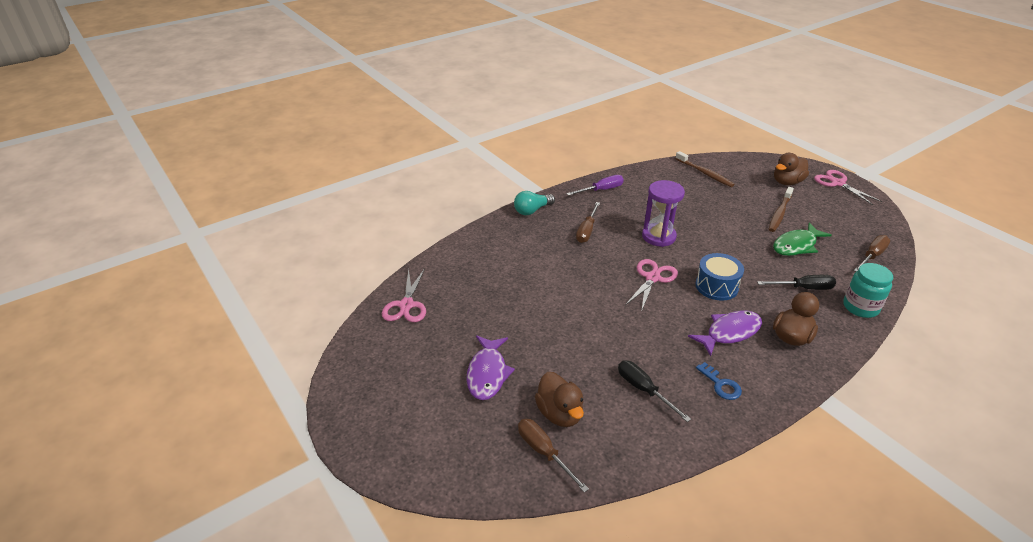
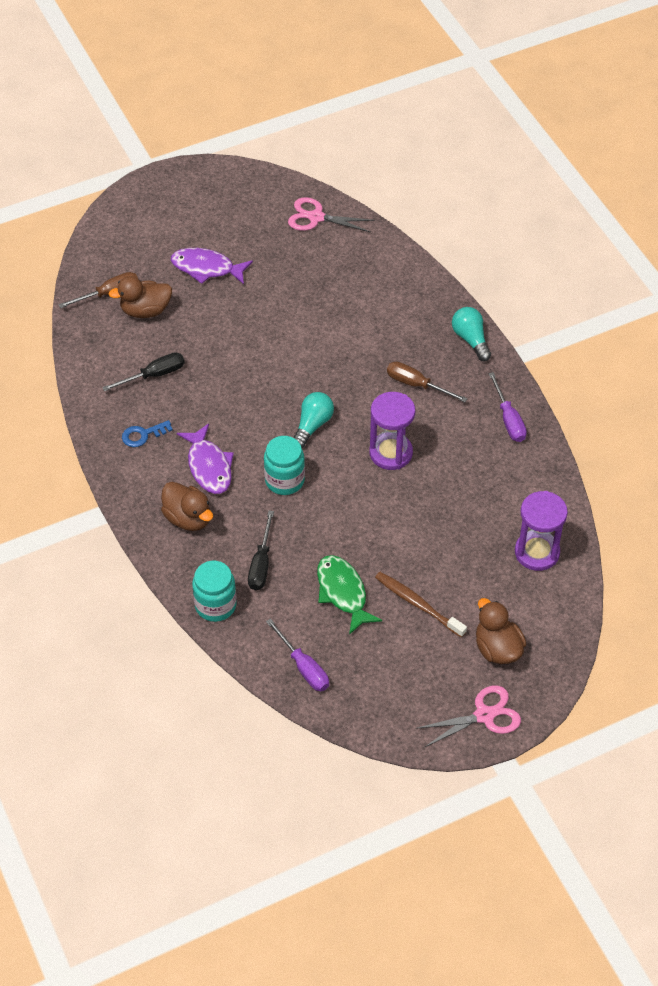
camera: 100 degrees right, 15 degrees up
(652, 278) = (312, 425): pink scissors -> turquoise light bulb
(705, 173) = (537, 552): brown toothbrush -> purple hourglass
(716, 286) = (284, 480): blue drum -> turquoise jar
(872, 256) = (303, 667): brown screwdriver -> purple screwdriver

